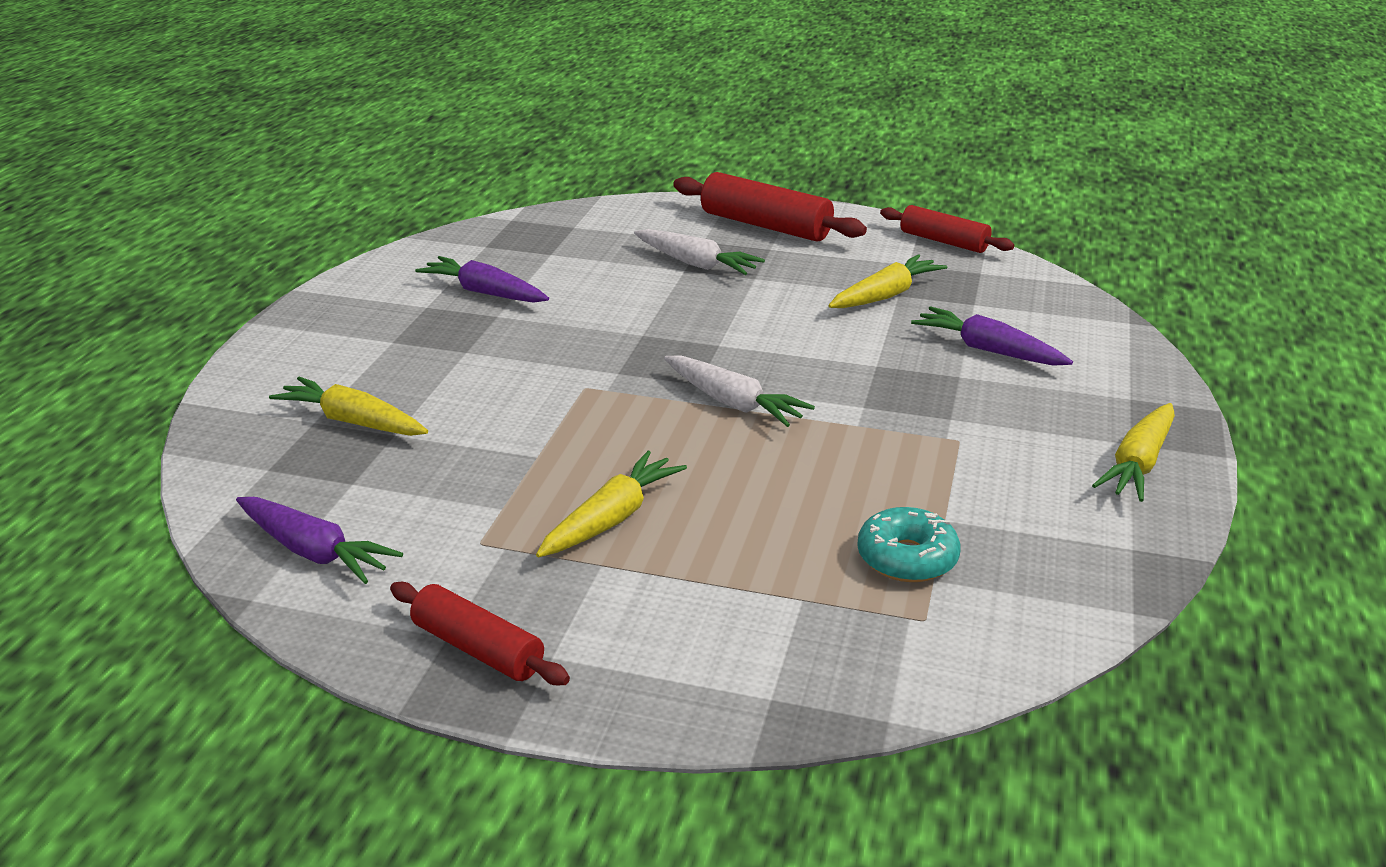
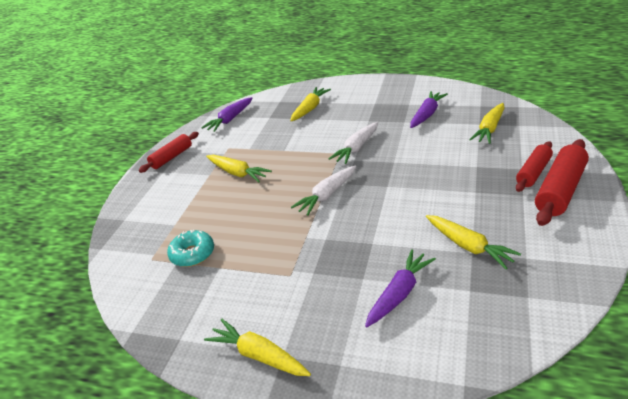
camera: 95 degrees right, 5 degrees up
(574, 248) = (489, 129): none -> yellow carrot
(696, 264) = (486, 169): white carrot -> white carrot (356, 148)
(944, 241) = (580, 278): red rolling pin -> red rolling pin (533, 172)

